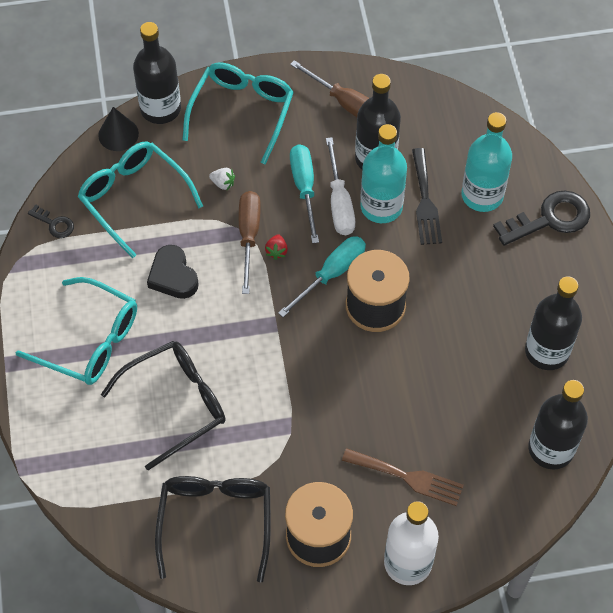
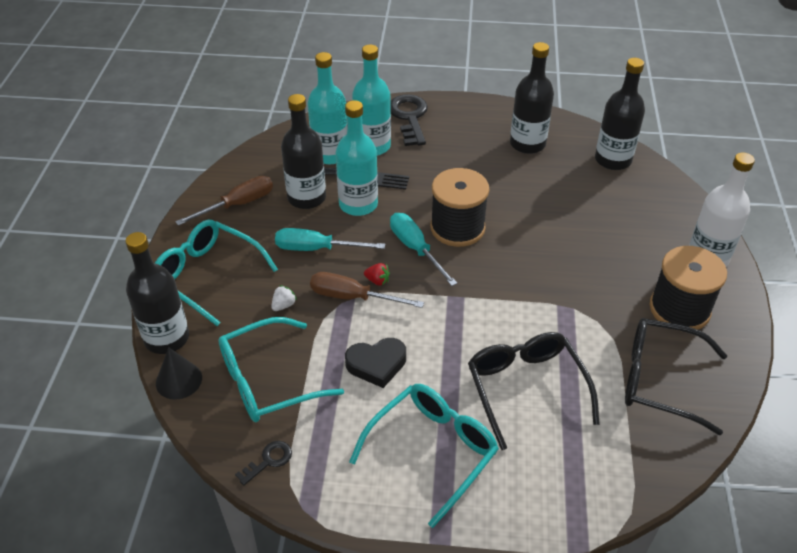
camera: 75 degrees left, 15 degrees down
(339, 202) = (342, 229): white screwdriver -> none
(408, 477) = (628, 242): brown fork -> none
(453, 159) = (330, 154): none -> turquoise bottle

